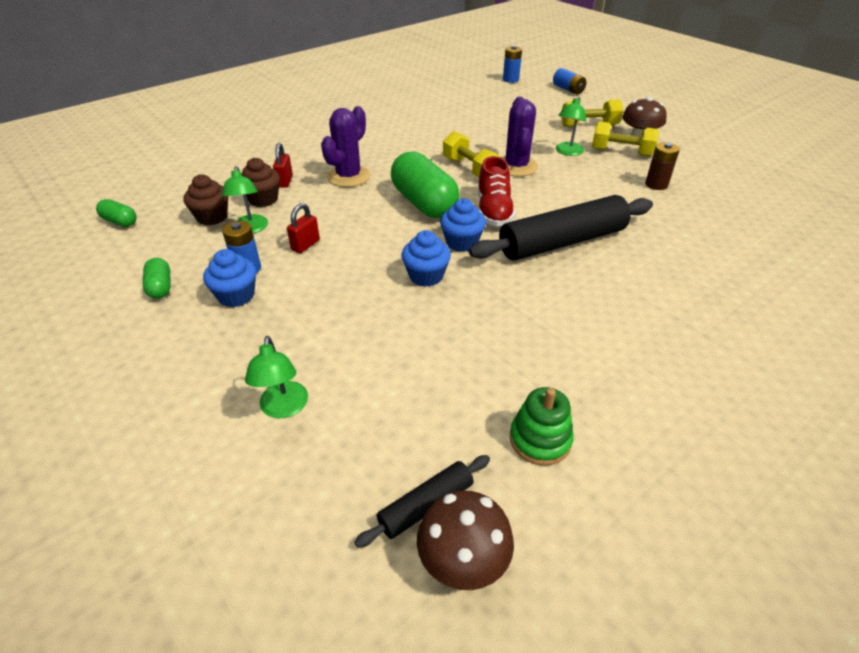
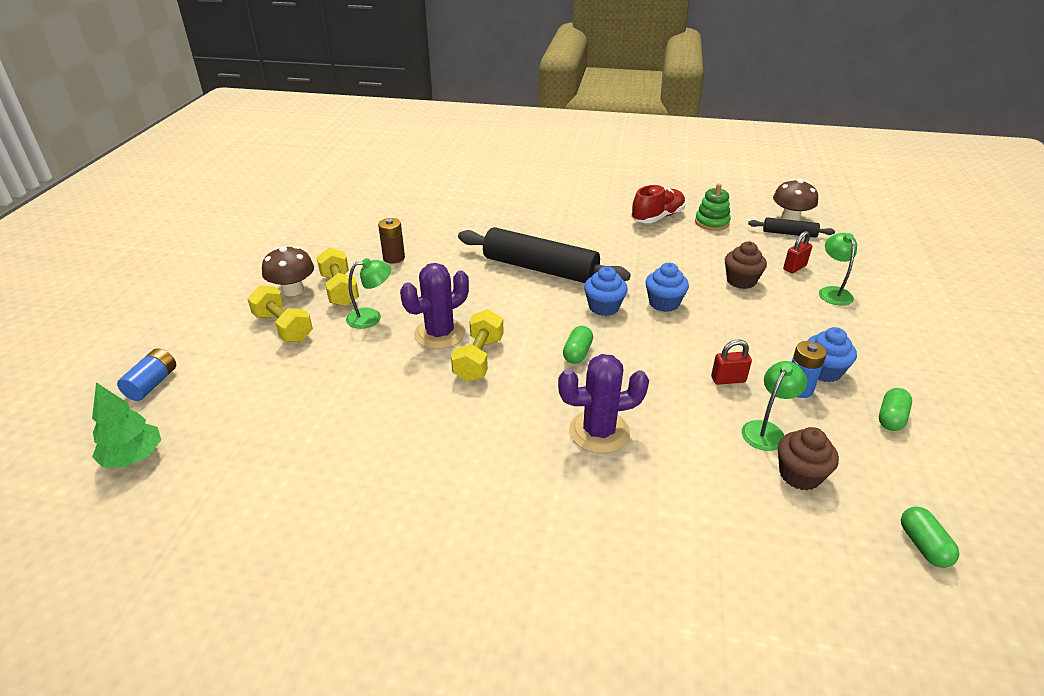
camera: 130 degrees left, 5 degrees down
(263, 199) = (723, 463): brown cupcake -> brown cupcake (741, 281)
(284, 408) = (832, 292): green lamp -> green lamp turned 45 degrees counterclockwise
(285, 181) = (674, 475): red padlock -> red padlock (794, 267)
(424, 203) = (577, 353): green capsule -> green capsule, size x0.47
(493, 211) = (539, 312): red shoe -> red shoe (657, 217)
(510, 79) = (133, 457): blue battery -> green tree

